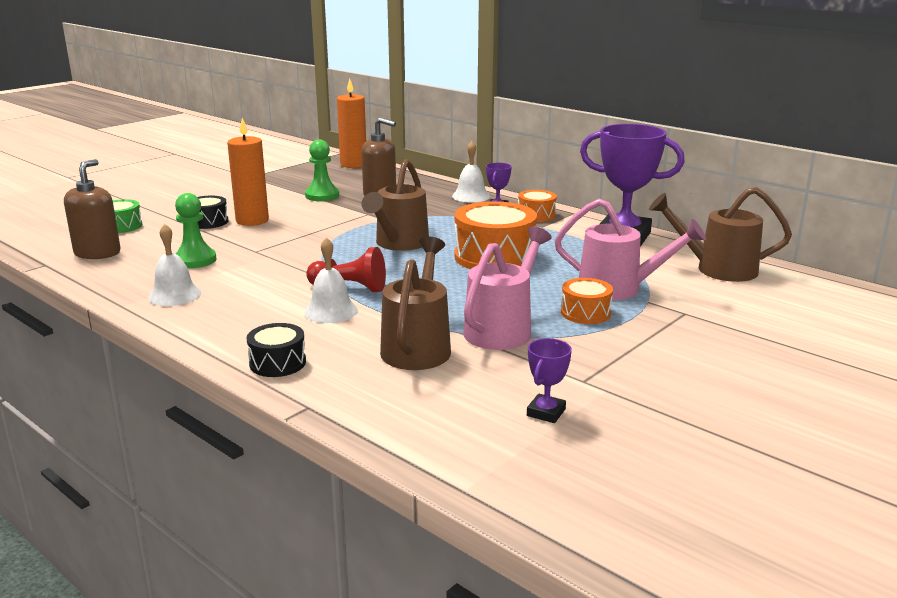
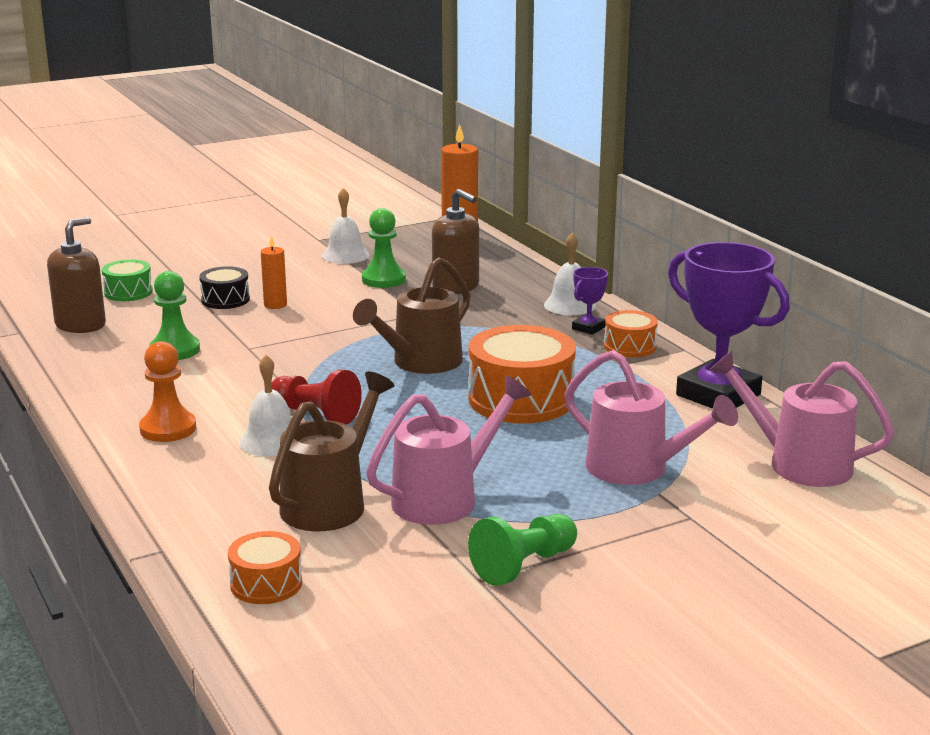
camera: 20 degrees right, 0 degrees up
(174, 295) = (123, 392): white bell -> white bell (345, 255)
(236, 315) = (168, 429): none -> orange pawn
(252, 220) = (275, 305): orange candle -> orange candle, size x0.57
(278, 363) = (168, 494): black drum -> none
(546, 412) = (402, 608): purple trophy -> none
(585, 313) = (563, 495): orange drum -> orange drum (266, 584)
(605, 365) = (524, 565): none -> green pawn
(716, 269) = (797, 463): brown watering can -> pink watering can

